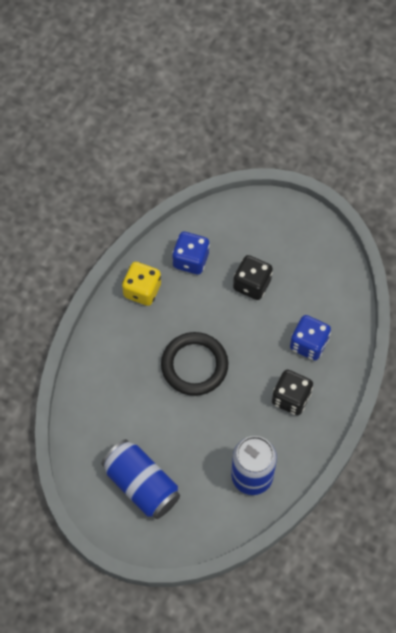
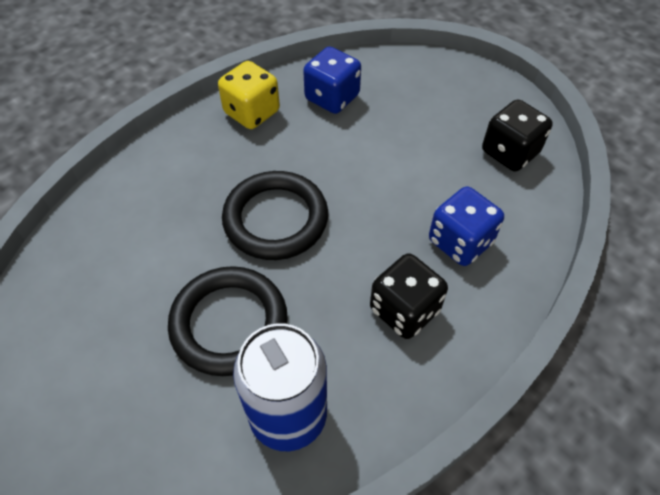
camera: 20 degrees right, 10 degrees down
(141, 485) = (103, 364): blue can -> none
(198, 439) = (229, 323): none -> black ring
(252, 284) = (403, 145): black dice -> black dice (510, 152)

